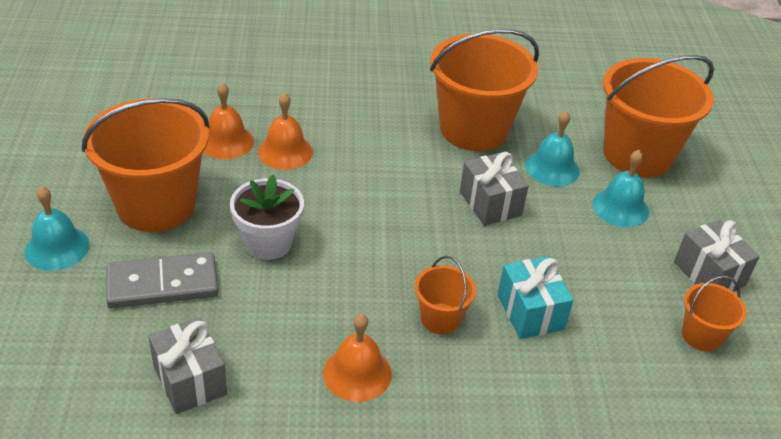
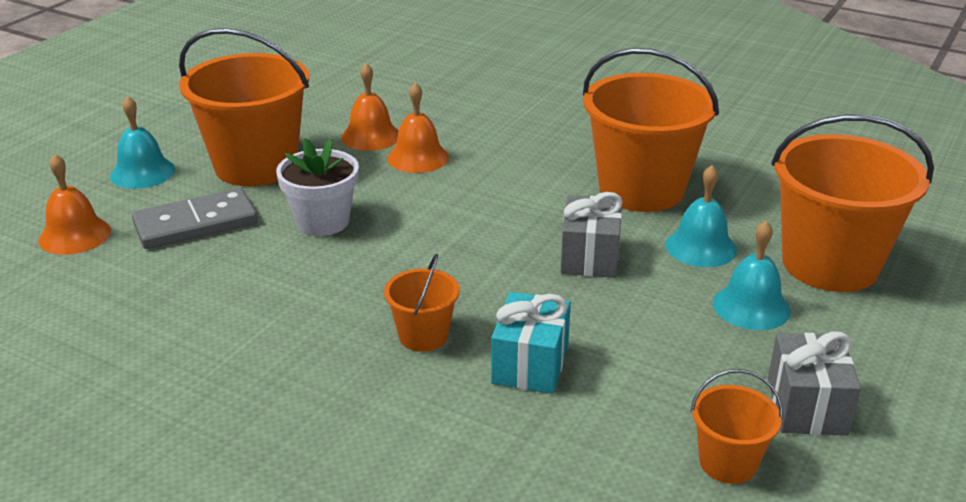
camera: 35 degrees right, 10 degrees down
(162, 284) = (196, 223): grey domino -> grey domino turned 45 degrees counterclockwise
(189, 380) = (137, 301): grey gift -> none
(357, 373) = (289, 350): orange bell -> orange bell (75, 235)

